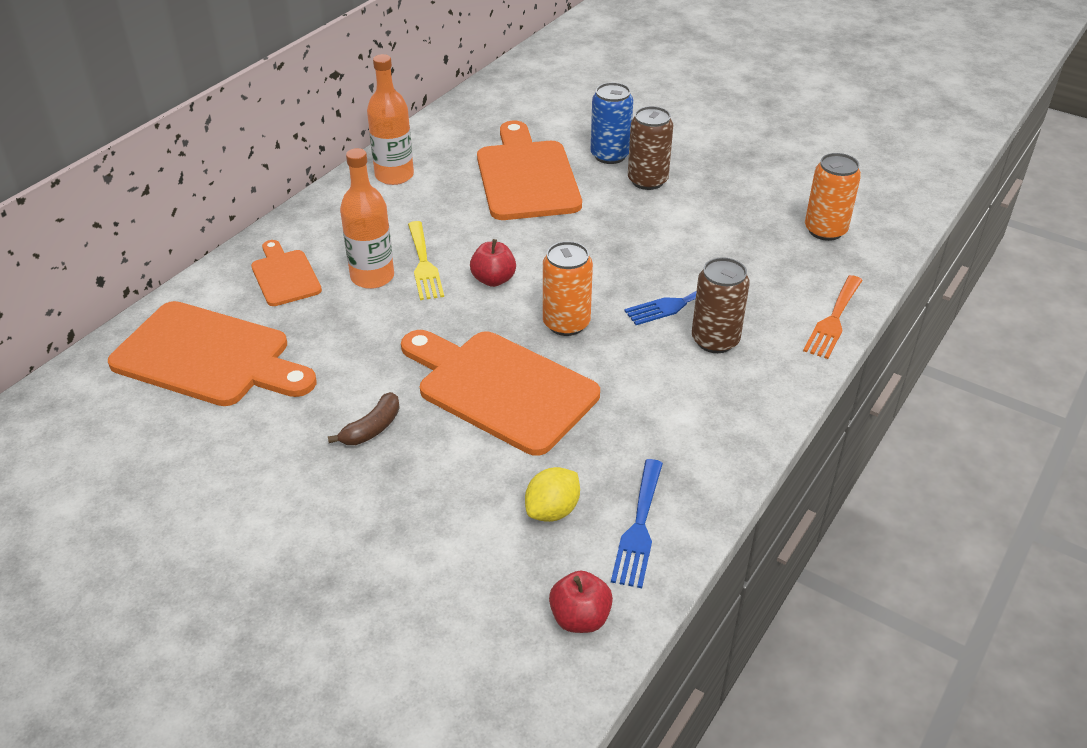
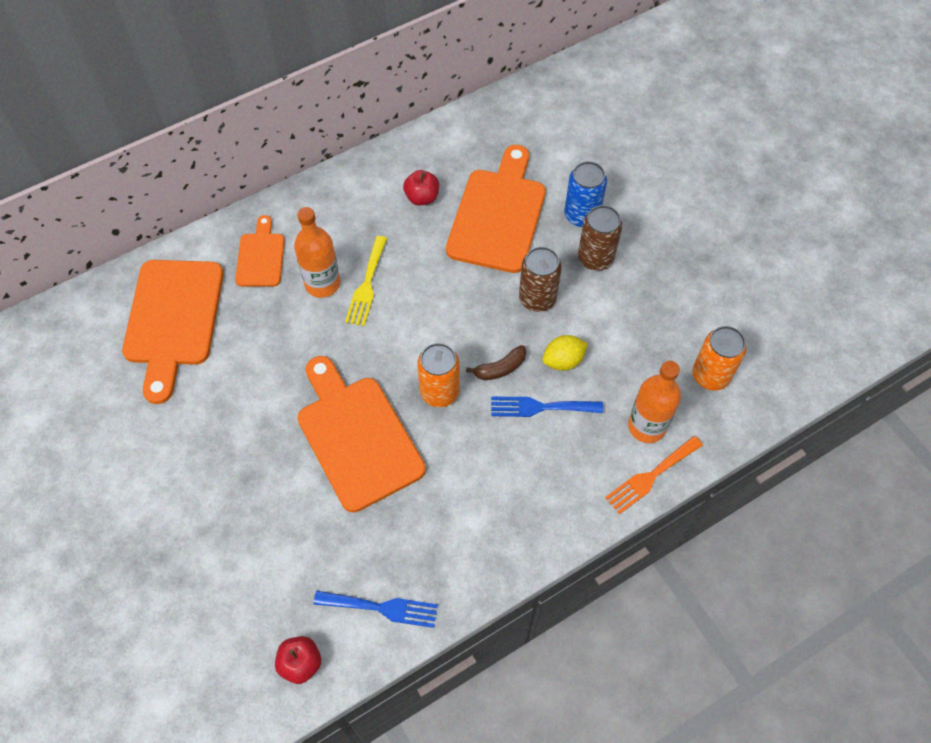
camera: 25 degrees right, 20 degrees up
(208, 357) = (173, 319): orange cutting board -> orange cutting board turned 45 degrees clockwise
(372, 428) = (250, 436): brown banana -> brown banana (500, 368)
(394, 175) = (394, 174): orange bottle -> orange bottle (647, 426)
(493, 280) = (410, 323): red apple -> red apple (422, 197)
(552, 510) = (332, 565): yellow lemon -> yellow lemon (563, 361)
(639, 528) = (382, 608): blue fork -> blue fork turned 120 degrees counterclockwise
(715, 340) = (542, 457): brown can -> brown can (537, 298)

